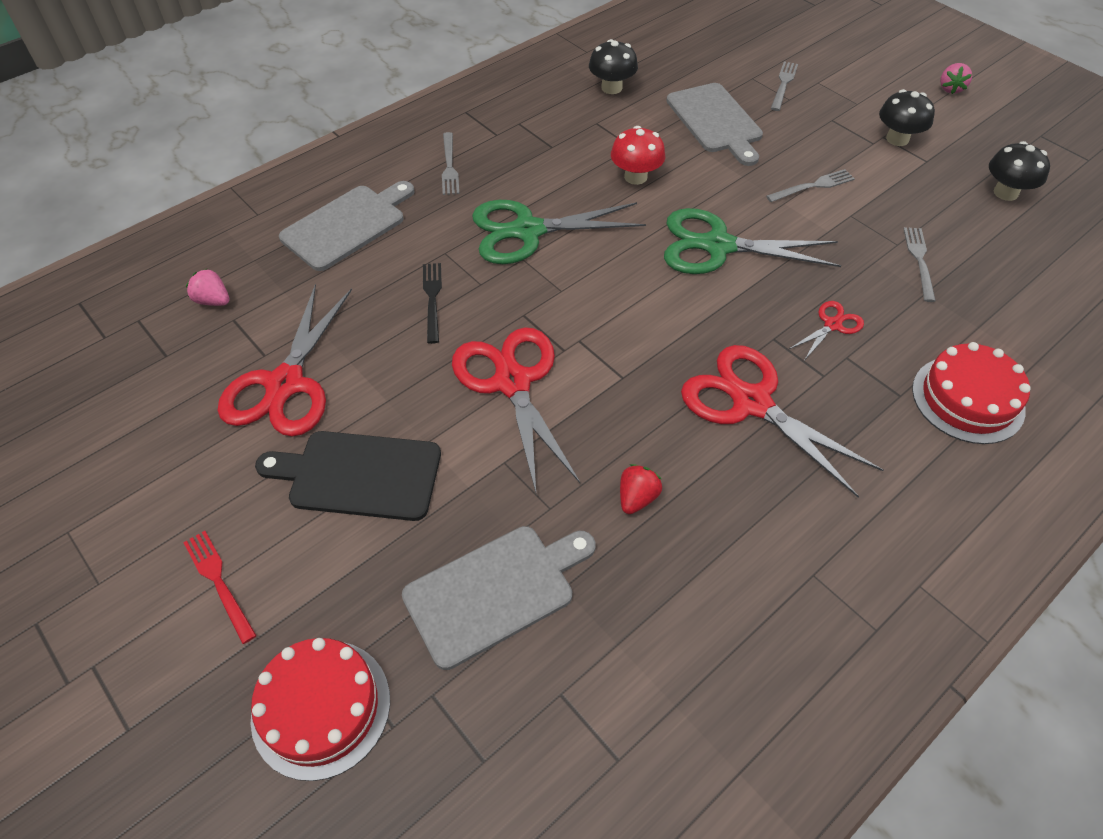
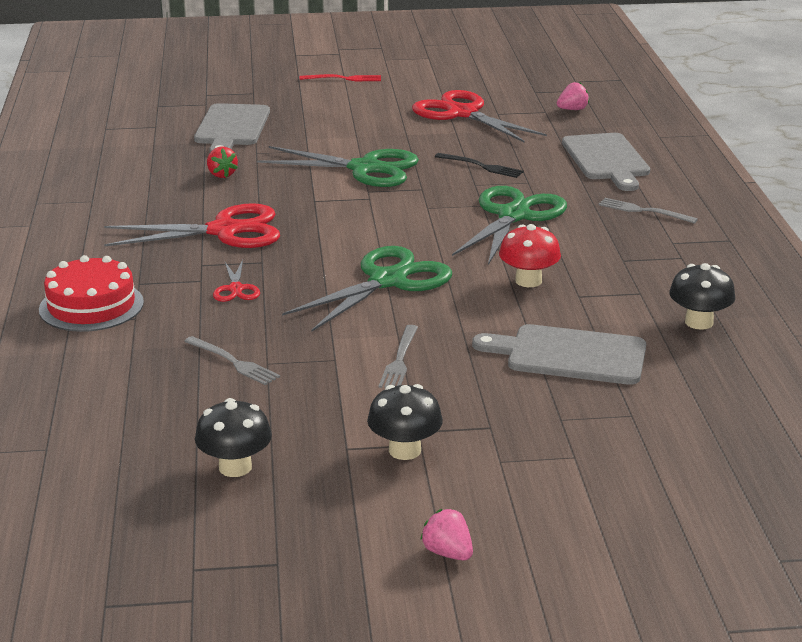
camera: 125 degrees right, 25 degrees down
(321, 708) = (240, 84): red cake -> none
(358, 475) = (361, 116): black cutting board -> none
(512, 382) = (365, 168): red scissors -> green scissors
(783, 84) = (595, 429): grey fork -> none

